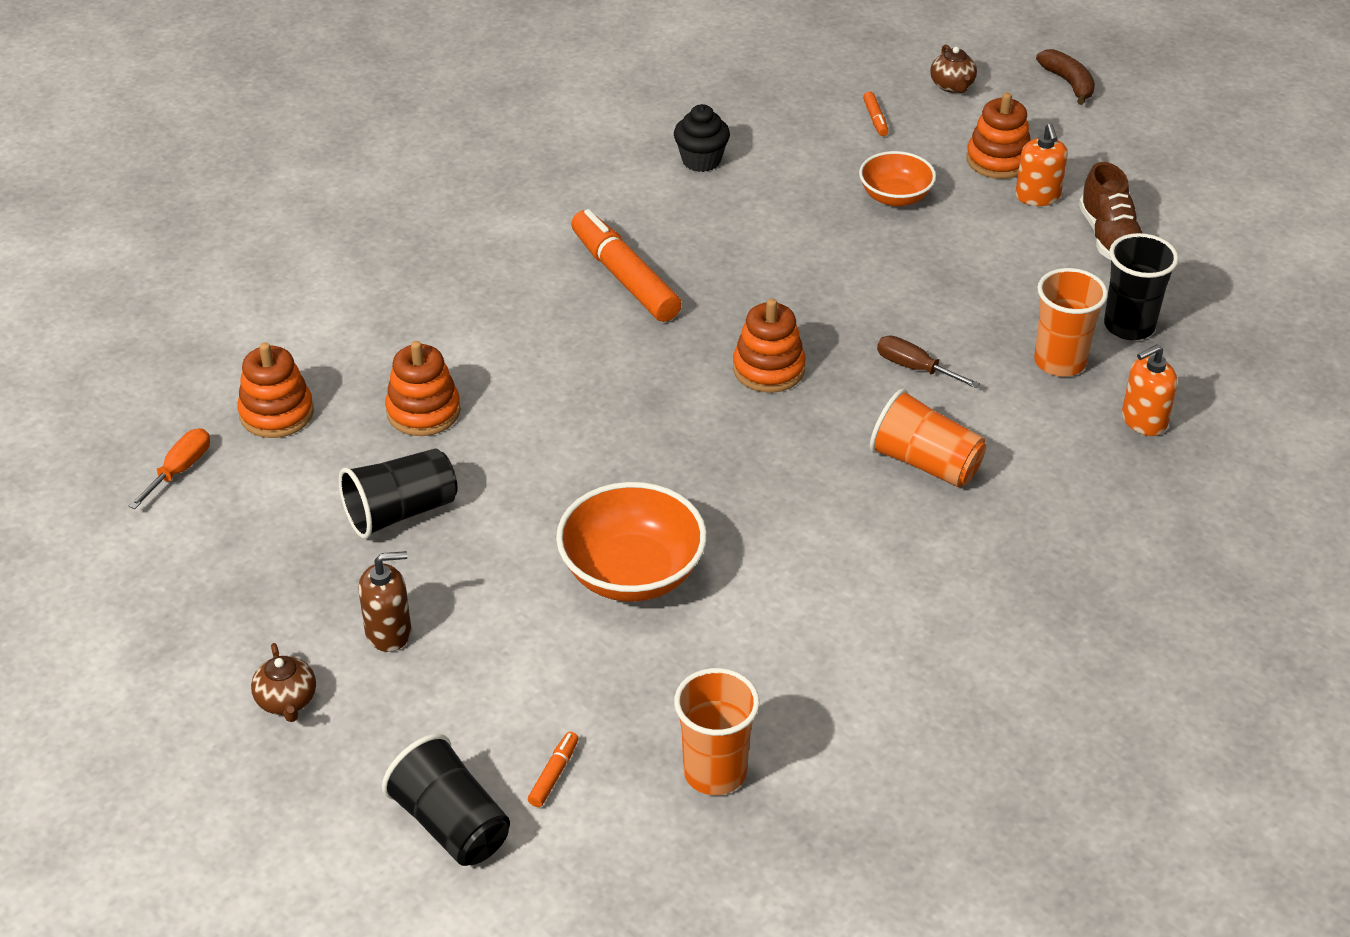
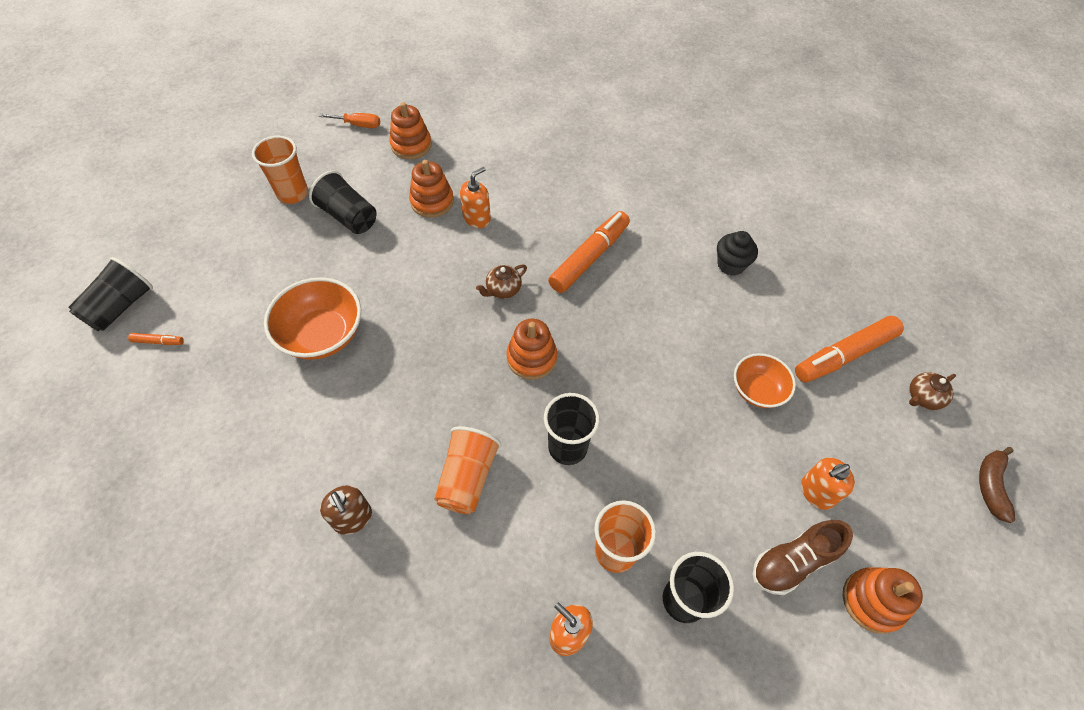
camera: 70 degrees right, 15 degrees up
(287, 701) = (202, 215): brown teapot -> brown teapot (503, 290)
(389, 632) = (257, 239): brown soap dispenser -> brown soap dispenser (353, 518)
(487, 370) = (477, 218): none -> orange soap dispenser
(715, 772) = (164, 421): orange cup -> orange cup (292, 194)
(875, 119) = (844, 355): orange marker -> orange marker, size x2.39
(914, 368) = (567, 447): brown screwdriver -> black cup
(998, 160) = (846, 452): orange stacking toy -> orange stacking toy (872, 601)
(1068, 83) = (990, 486): brown banana -> brown banana turned 150 degrees clockwise

